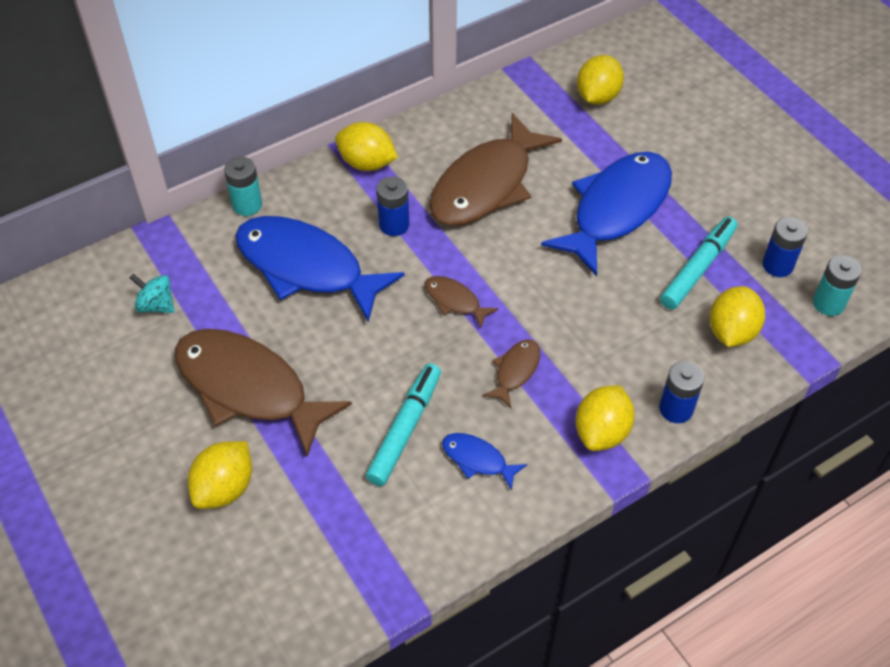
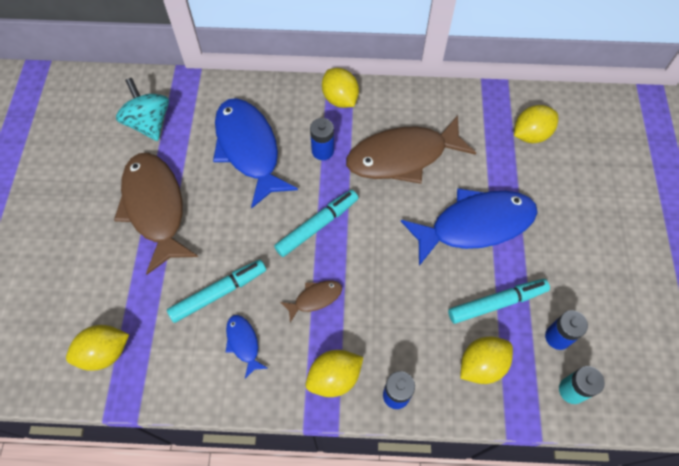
camera: 35 degrees right, 10 degrees up
(156, 305) = (149, 123): turquoise spinning top -> turquoise spinning top, size x1.68
(225, 488) = (93, 263): yellow lemon -> yellow lemon (104, 353)
(247, 205) = (248, 87): turquoise battery -> none
(455, 301) = (317, 226): brown fish -> turquoise marker

